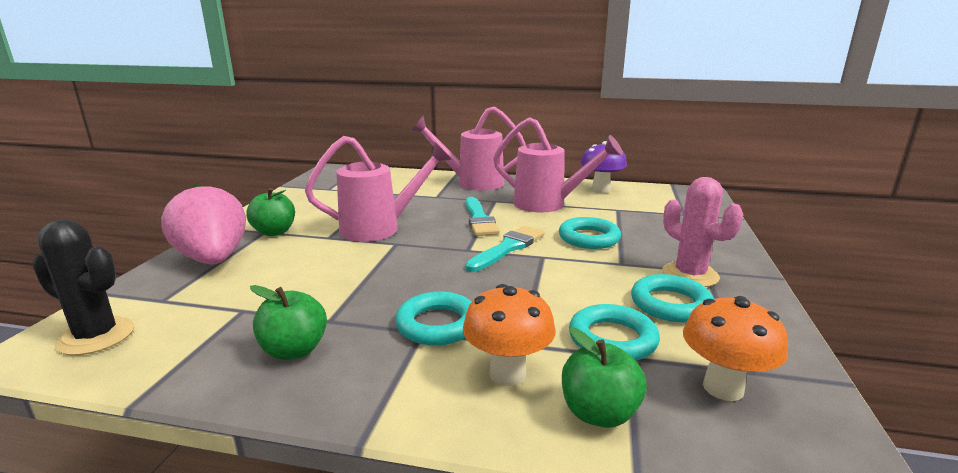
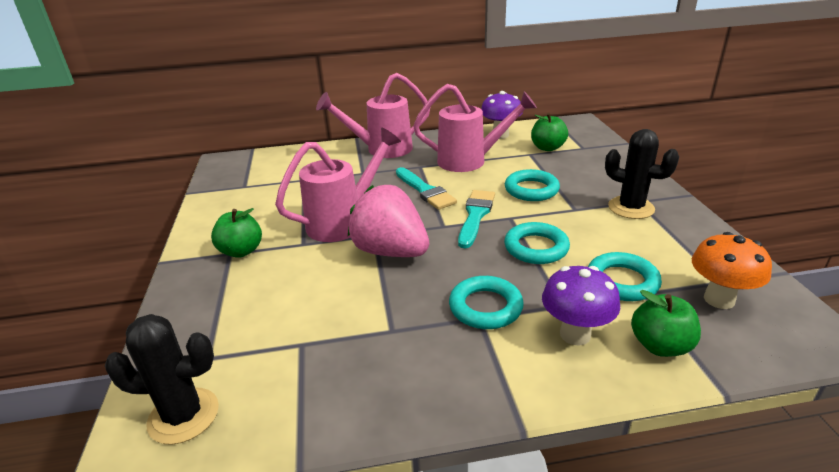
camera: 20 degrees left, 10 degrees up
(213, 259) = (210, 298): pink strawberry -> pink strawberry (390, 251)
(294, 350) = (391, 368): green apple -> green apple (547, 148)
(507, 374) = (575, 334): orange mushroom -> purple mushroom
(670, 304) = (637, 239): turquoise ring -> turquoise ring (536, 248)
(690, 275) = (631, 208): pink cactus -> black cactus

